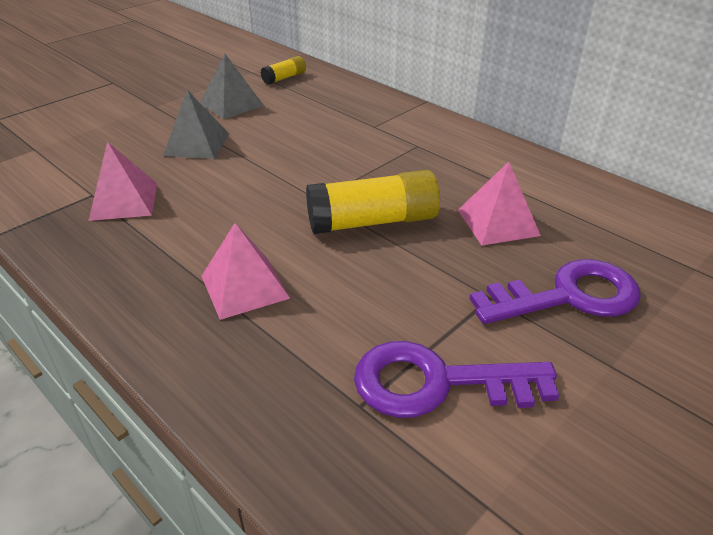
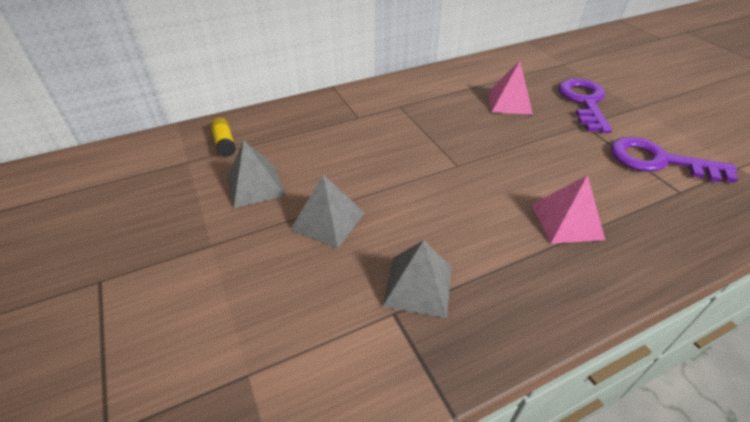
camera: 70 degrees left, 5 degrees up
(124, 201) = (418, 286): pink pyramid -> grey pyramid
(372, 221) = (496, 147): yellow glue stick -> none
(436, 383) = (658, 161): purple key -> purple key turned 90 degrees clockwise

